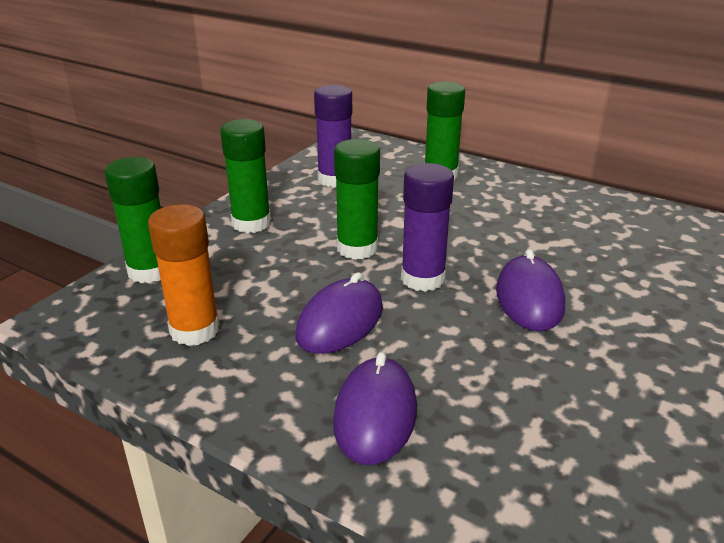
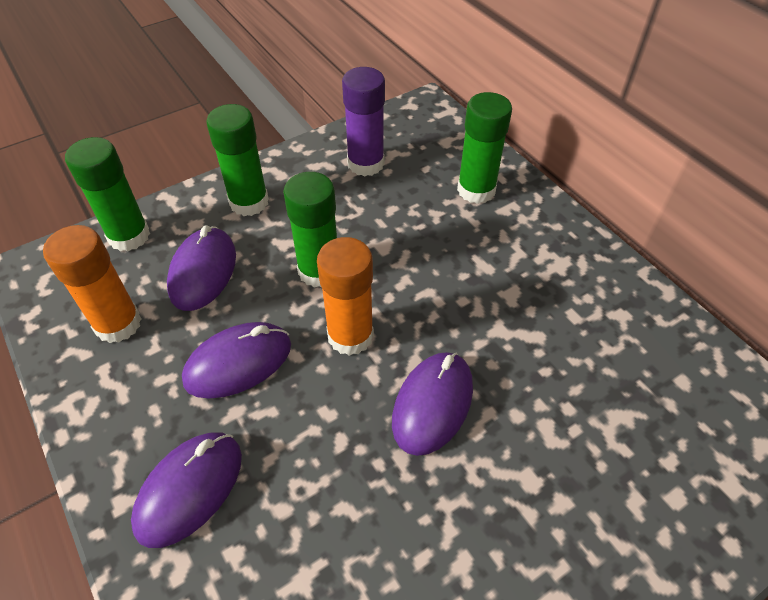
camera: 25 degrees right, 20 degrees up
(249, 275) = (203, 272): none -> purple mouse
(423, 279) = (350, 336): purple glue stick -> orange glue stick

